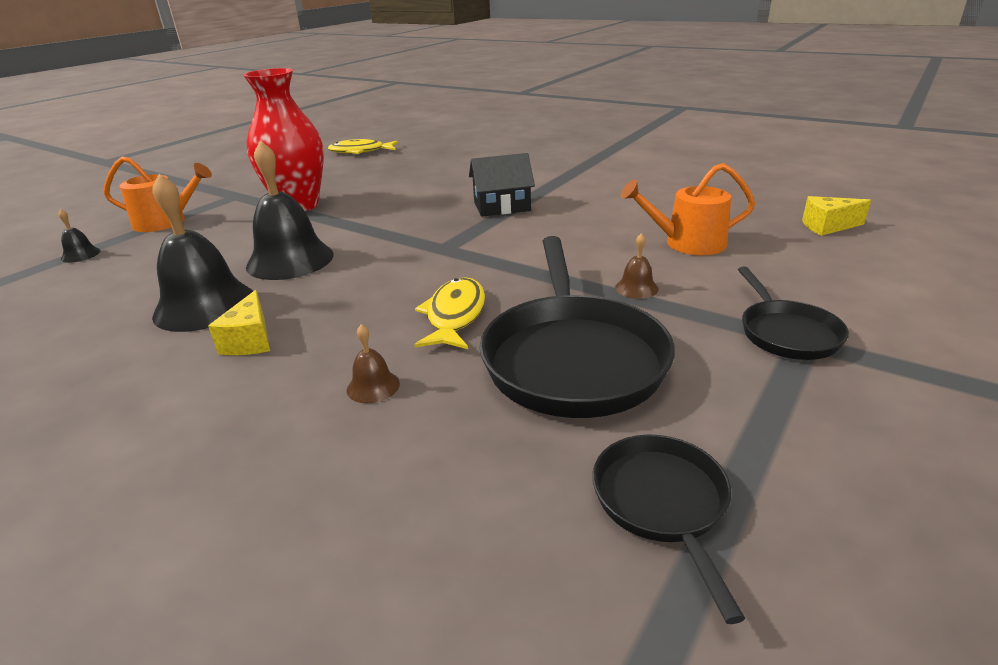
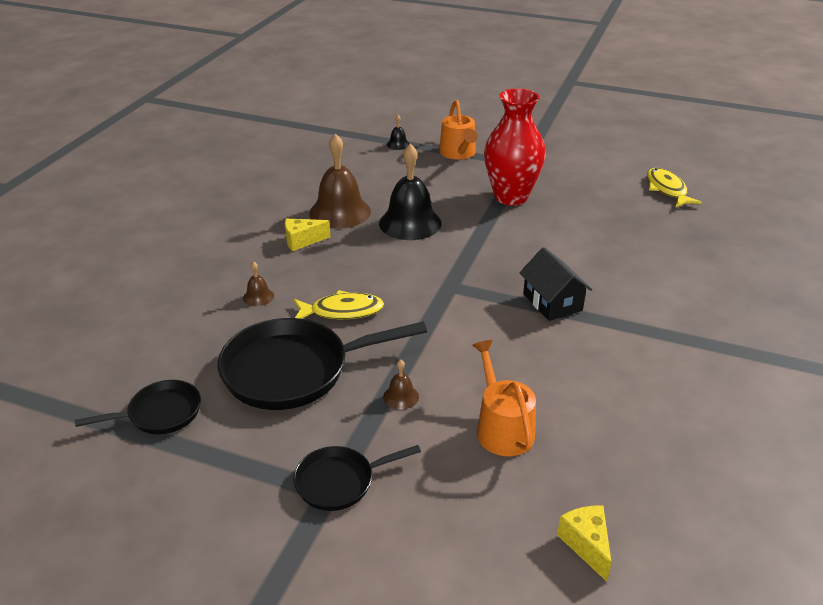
camera: 75 degrees right, 5 degrees up
(205, 306) = (340, 212): black bell -> brown bell

